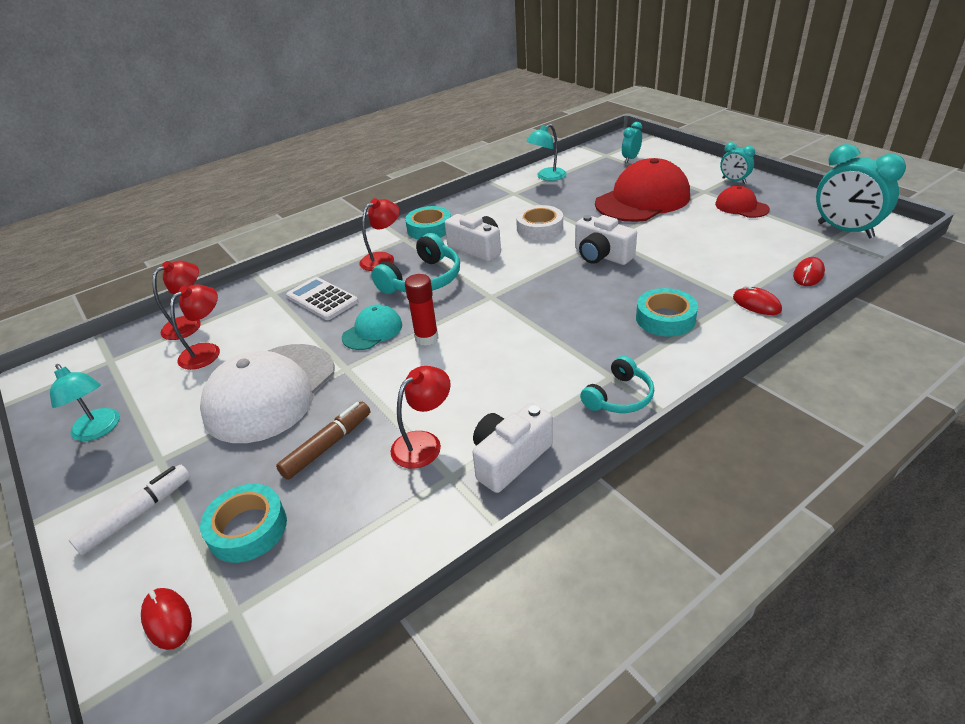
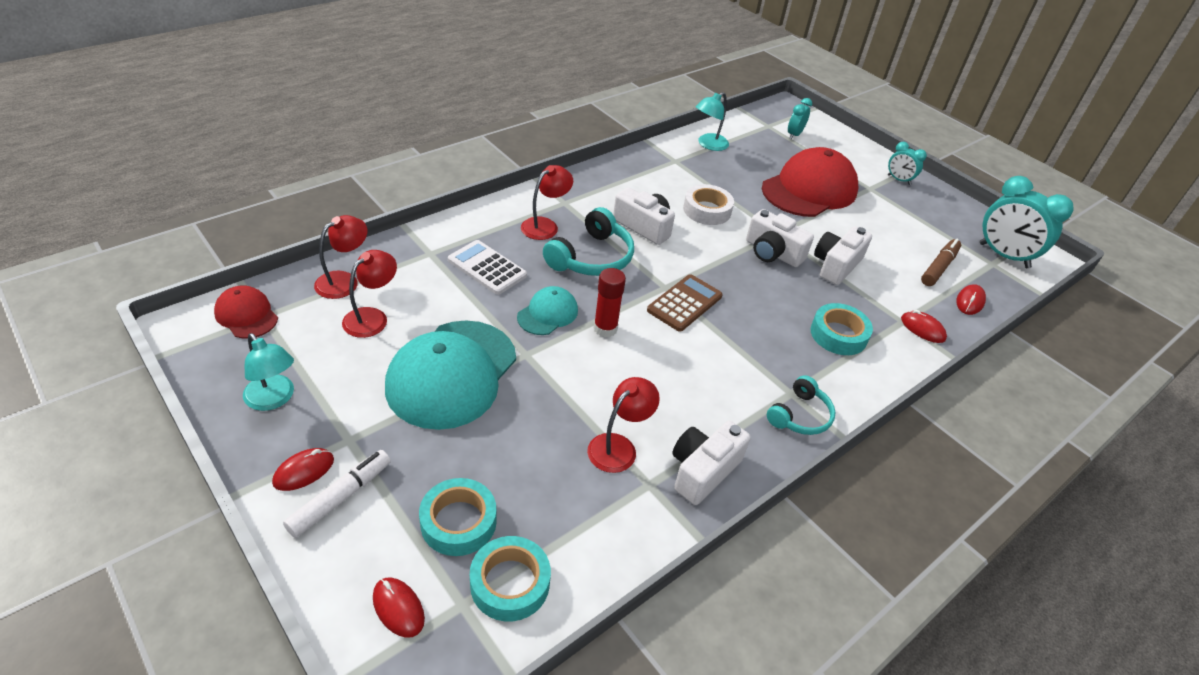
camera: 10 degrees left, 5 degrees up
(109, 492) = (304, 471): none -> red mouse
(270, 392) = (452, 374): white cap -> turquoise cap
(327, 445) = (523, 440): brown marker -> brown marker (938, 267)
(429, 229) = (590, 194): turquoise tape -> turquoise tape (510, 583)
(508, 308) = (684, 303): none -> brown calculator
(666, 259) = (836, 265): none -> white camera
(741, 207) = (906, 213): red cap -> red cap (246, 315)

